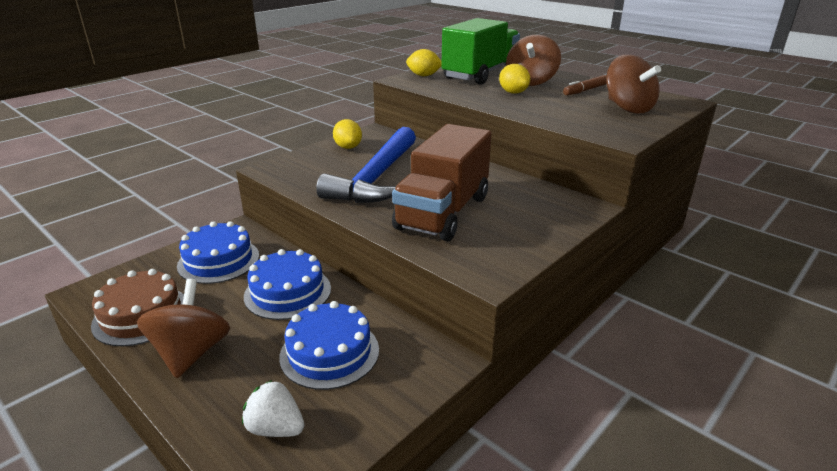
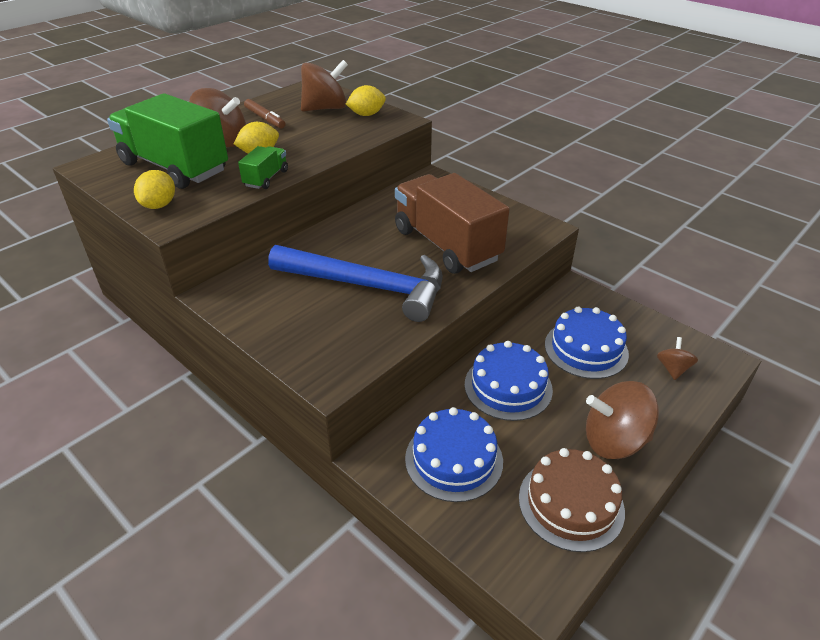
camera: 90 degrees left, 10 degrees up
(276, 428) = (673, 369): white strawberry -> brown spinning top
(348, 147) = (268, 313): yellow lemon -> yellow lemon (366, 114)
(443, 212) = (446, 245): brown truck -> brown truck turned 150 degrees counterclockwise
(468, 97) = (266, 178): none -> green truck

